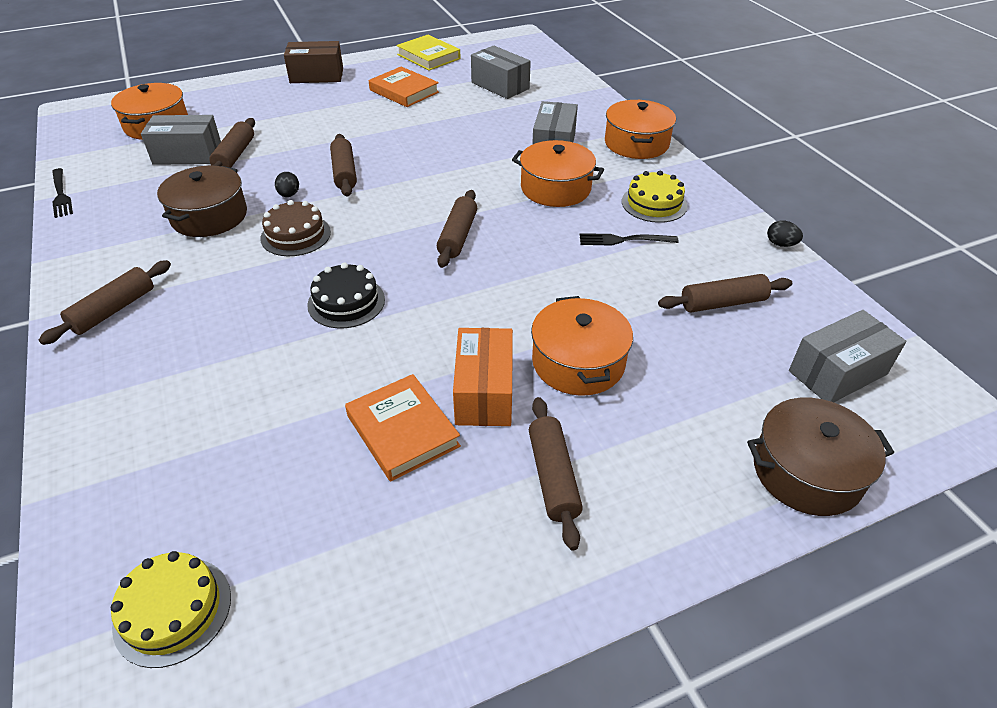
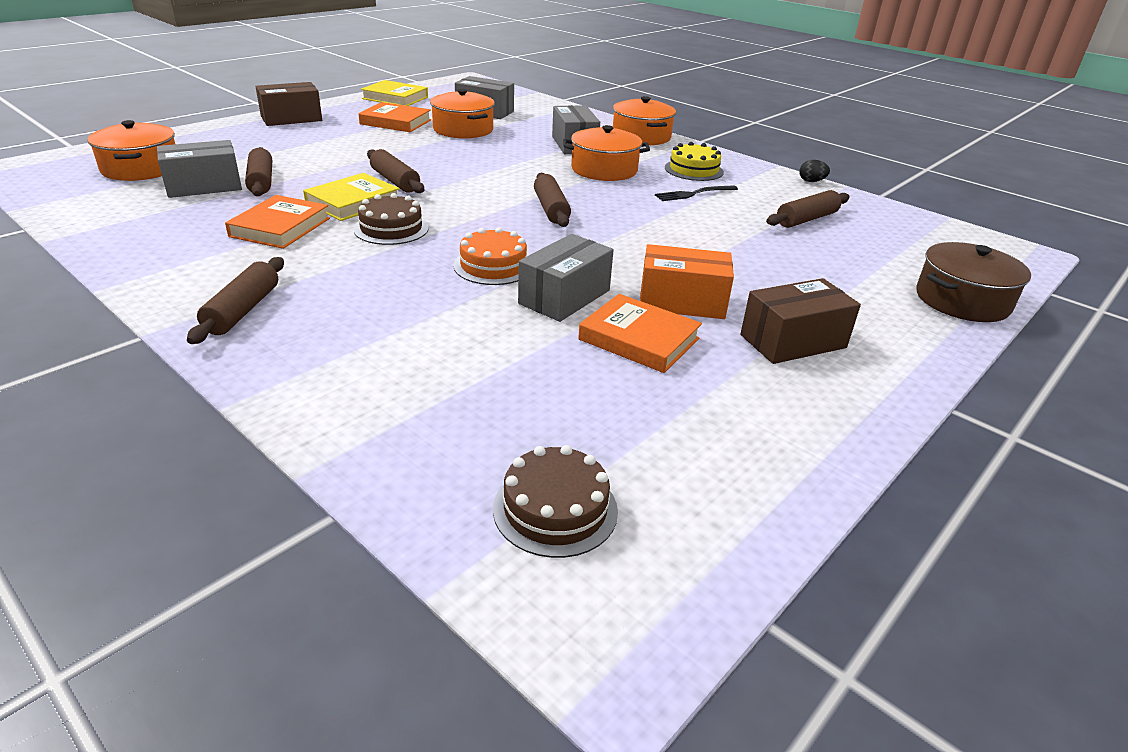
camera: 25 degrees left, 10 degrees down
(61, 194) = (73, 233): black fork -> none
(173, 610) = (555, 509): yellow cake -> brown cake
(209, 216) = (280, 227): brown pot -> orange book
(289, 195) = (353, 202): black egg -> yellow book
(346, 302) = (493, 266): black cake -> orange cake
(484, 392) = (682, 302): orange box -> orange box turned 60 degrees counterclockwise
(553, 477) = (793, 341): brown rolling pin -> brown box
(578, 362) = (737, 270): orange pot -> orange pot (463, 129)
(837, 372) = (924, 244): grey box -> grey box (564, 297)

